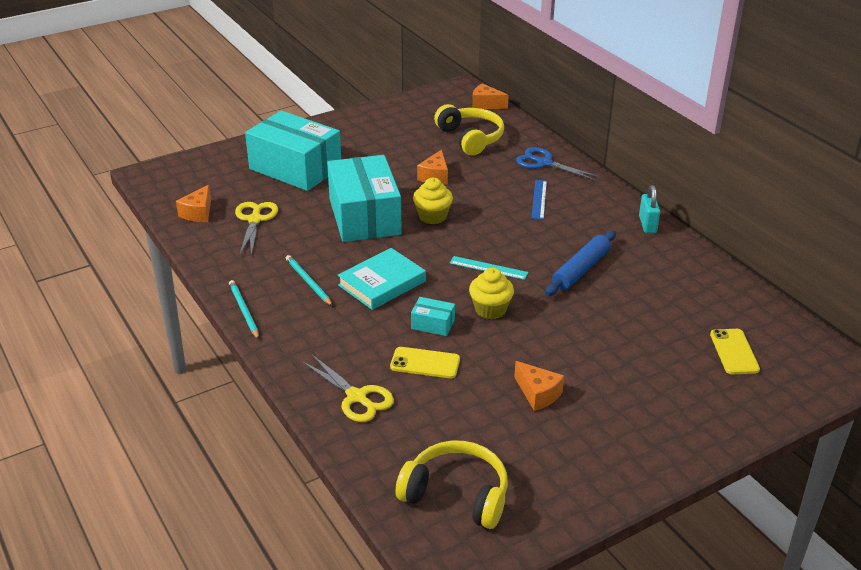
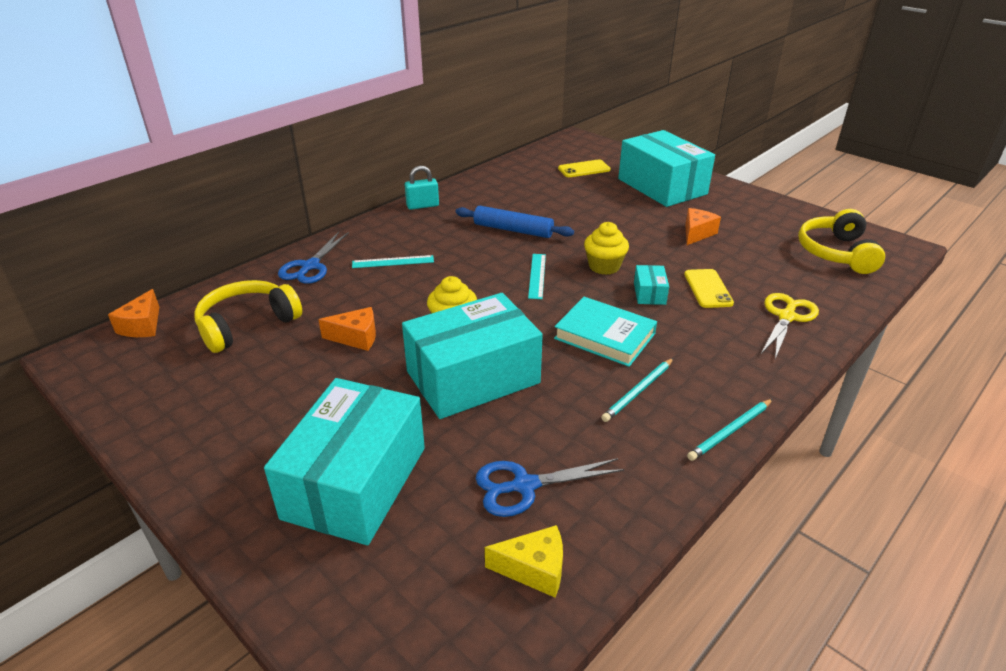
camera: 105 degrees left, 0 degrees up
(198, 213) = (534, 569): orange cheese -> yellow cheese
(255, 220) = (524, 486): yellow scissors -> blue scissors
(539, 199) = (393, 262): blue ruler -> turquoise ruler
(671, 405) = (662, 186): none -> turquoise box

